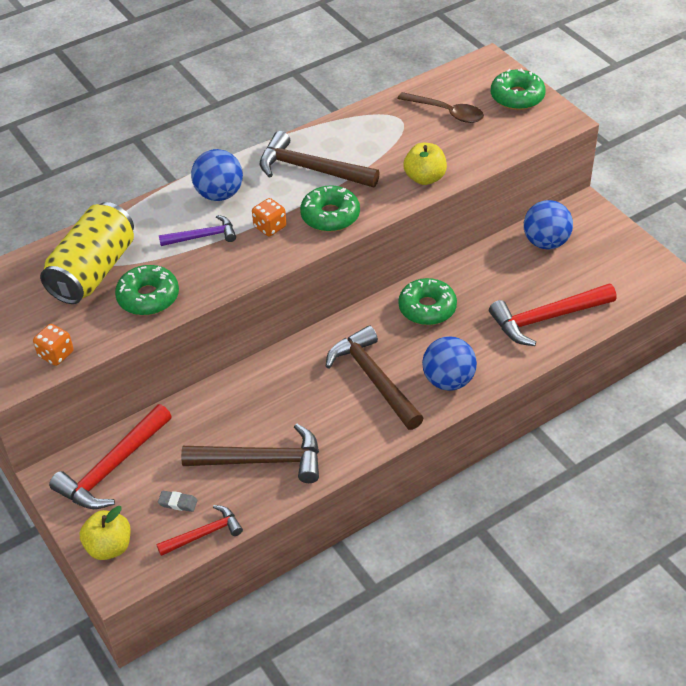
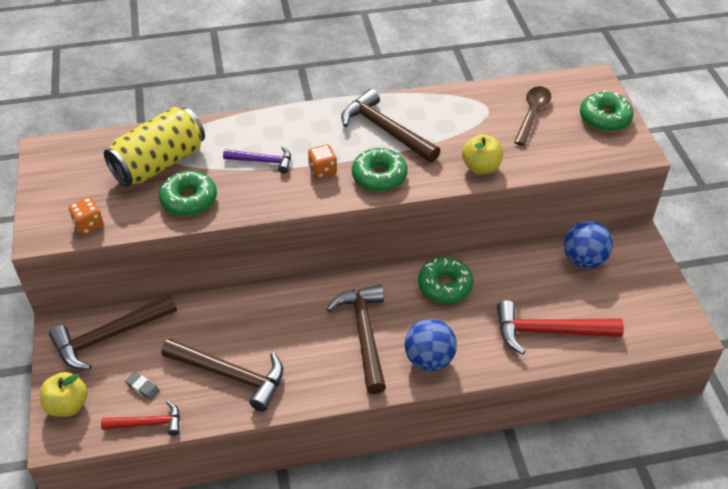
camera: 20 degrees right, 0 degrees up
(113, 467) = (110, 336): red hammer -> brown hammer
(219, 194) = (297, 129): blue ball -> none
(446, 112) = (532, 114): brown spoon -> brown spoon turned 120 degrees counterclockwise

